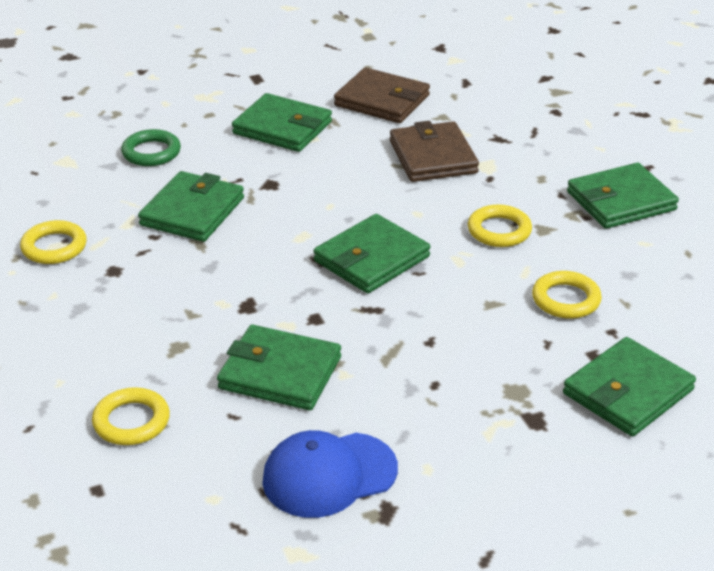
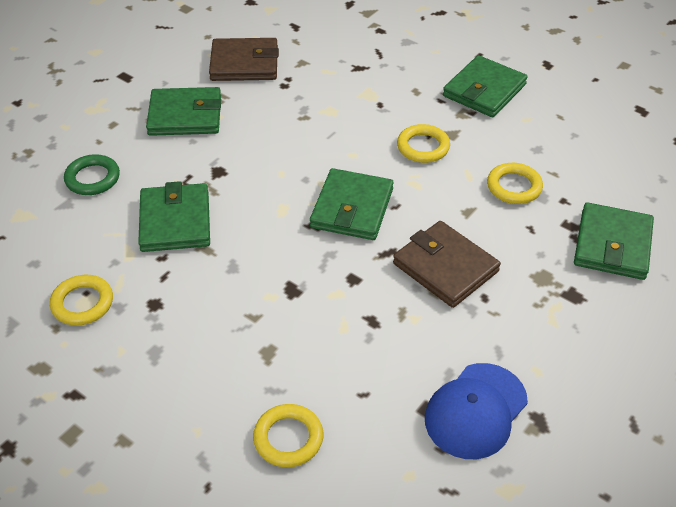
camera: 30 degrees left, 10 degrees up
(280, 373) = (367, 339): green wallet -> none
(433, 157) = (324, 100): brown wallet -> brown wallet (445, 267)

